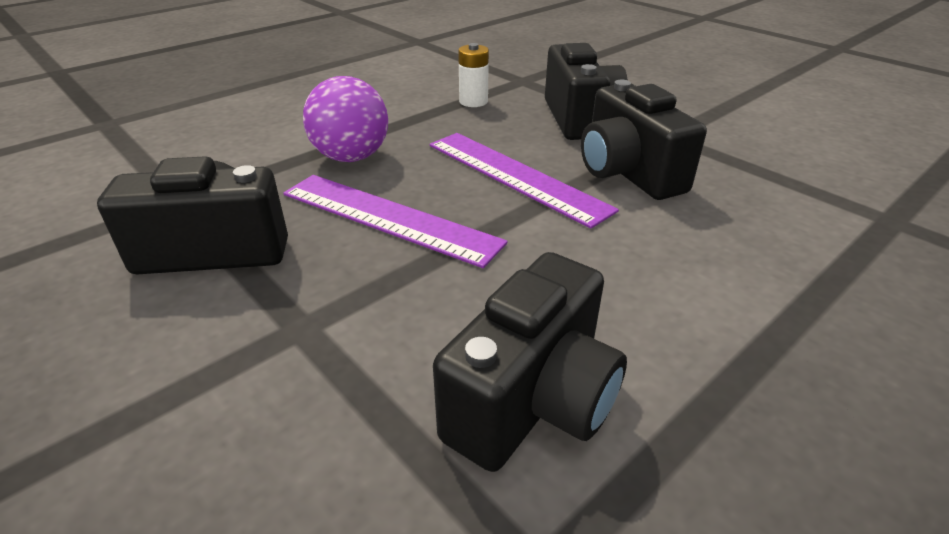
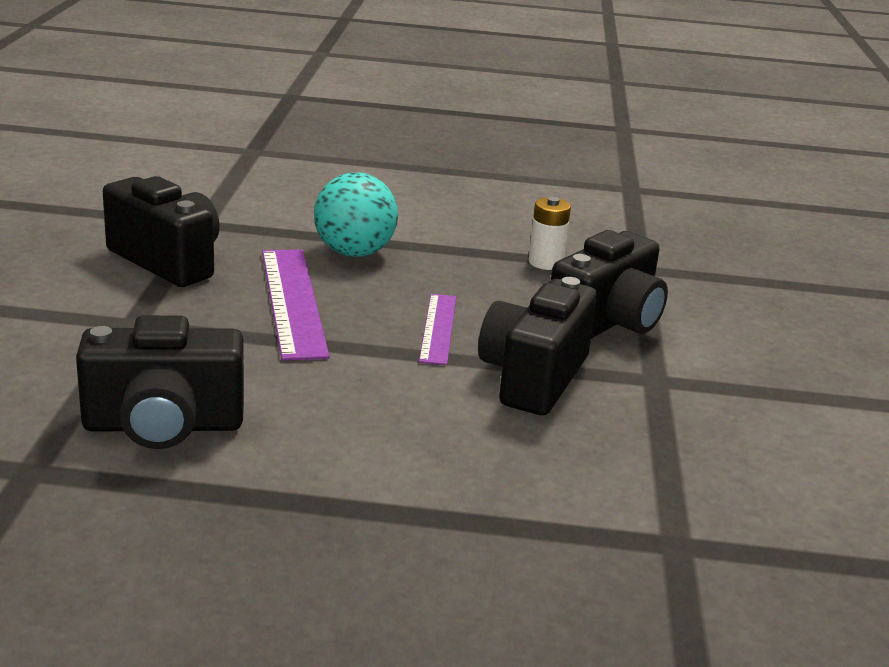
camera: 45 degrees right, 10 degrees down
(351, 157) = (354, 253): purple ball -> turquoise ball
(515, 176) = (438, 328): purple ruler -> purple ruler, size x0.60

